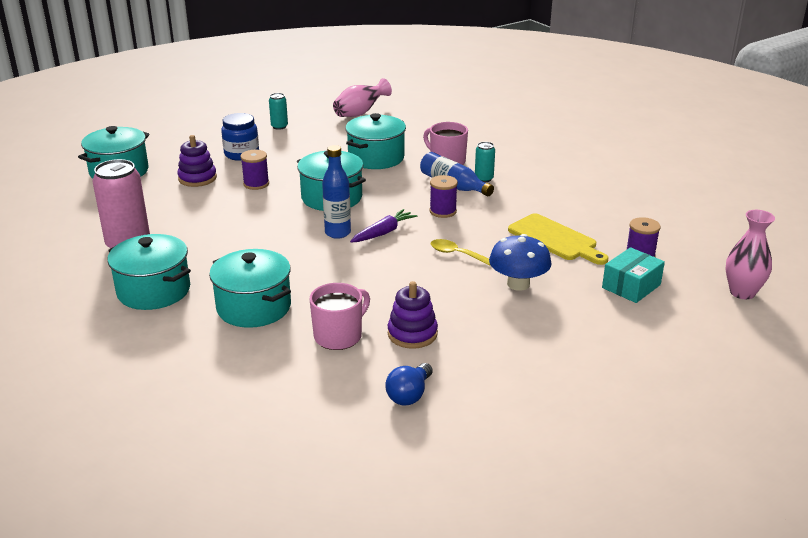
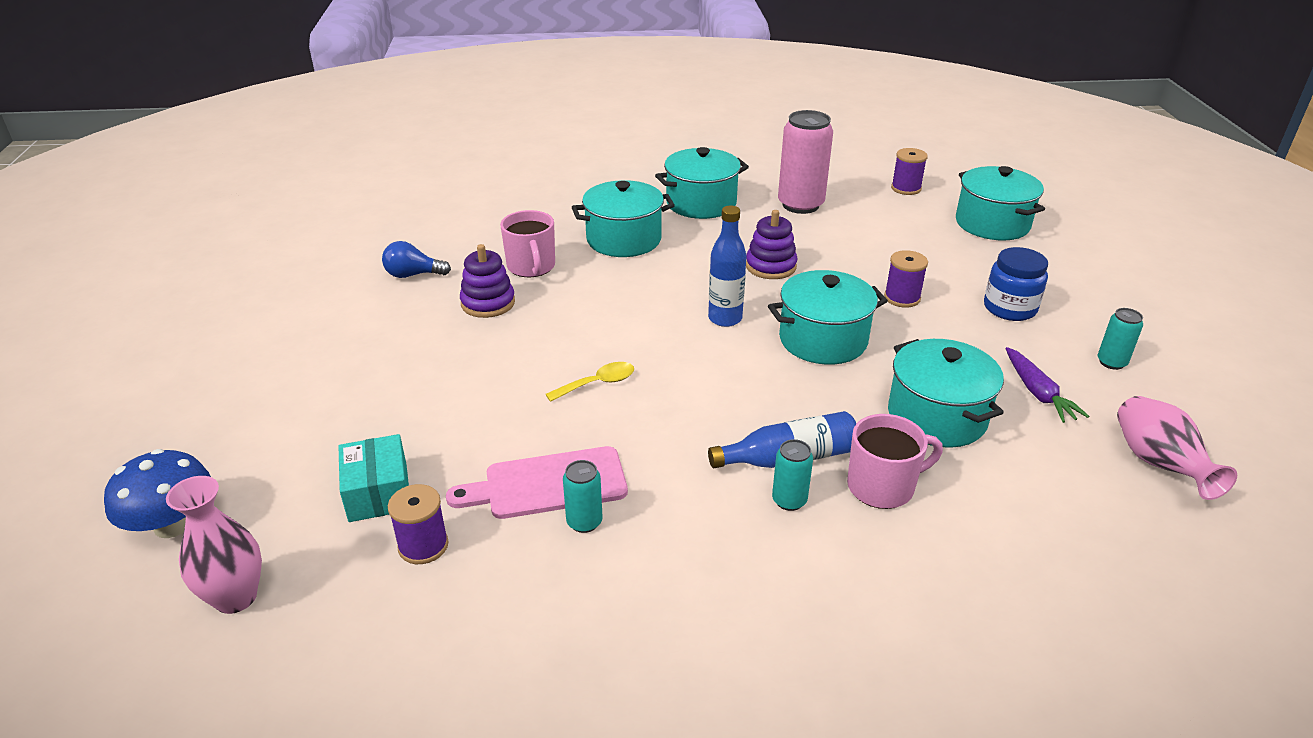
camera: 120 degrees right, 5 degrees up
(197, 178) = (944, 264): purple stacking toy -> purple stacking toy (770, 266)
(383, 232) = (697, 349): purple carrot -> purple carrot (1038, 393)
(409, 395) = (413, 275): blue light bulb -> blue light bulb turned 60 degrees counterclockwise
(443, 211) = (713, 415): purple spool -> purple spool (906, 188)
(518, 284) = (488, 402): blue mushroom -> blue mushroom (172, 525)
(555, 239) = (548, 484): yellow cutting board -> pink cutting board
(565, 221) = (584, 522): none -> turquoise can

